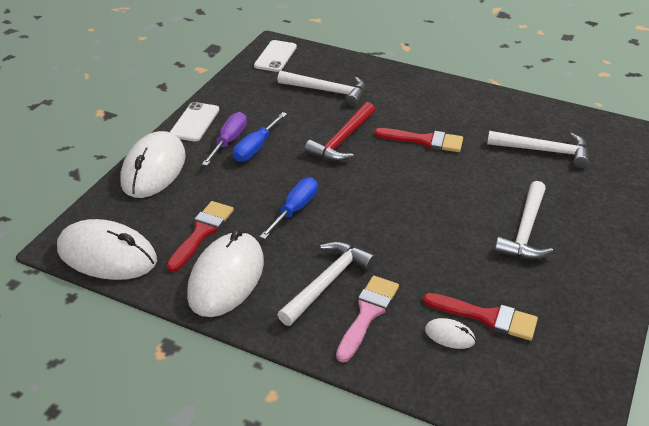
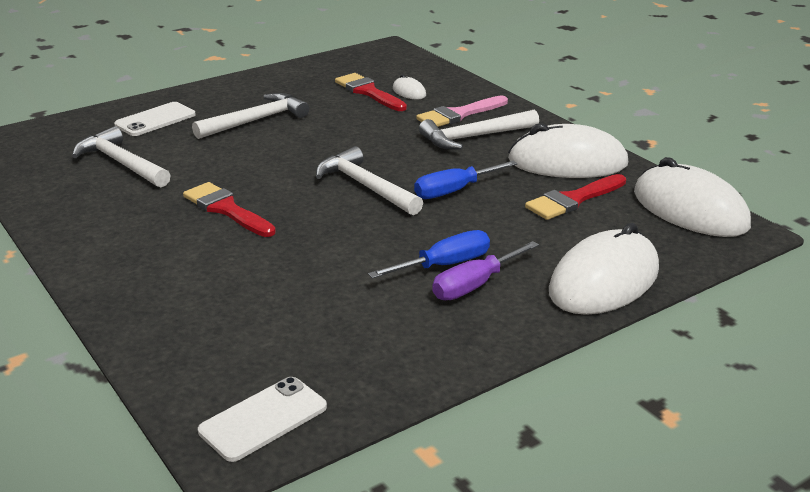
camera: 150 degrees left, 10 degrees down
(194, 122) = (508, 331): white phone -> white phone (155, 120)
(226, 278) = (567, 162): white mouse -> white mouse turned 45 degrees clockwise
(327, 91) = (258, 313): white hammer -> white hammer (366, 186)
(342, 140) = (323, 240): red hammer -> none

